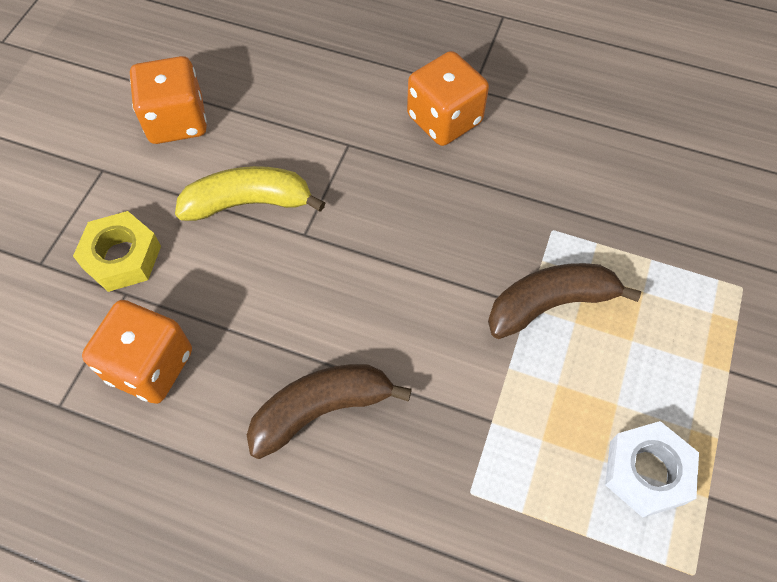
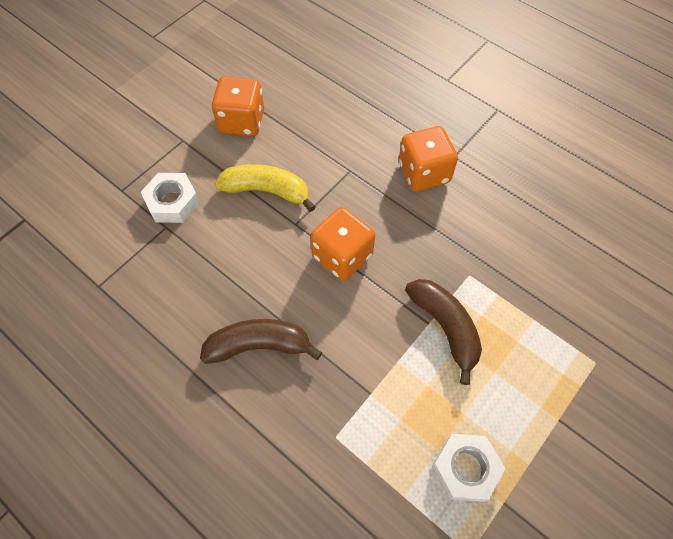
camera: 20 degrees right, 0 degrees up
(122, 257) = (172, 202): yellow nut -> white nut
(150, 366) = (163, 279): orange dice -> orange dice (342, 256)
(550, 304) = (445, 327): brown banana -> brown banana turned 60 degrees clockwise

